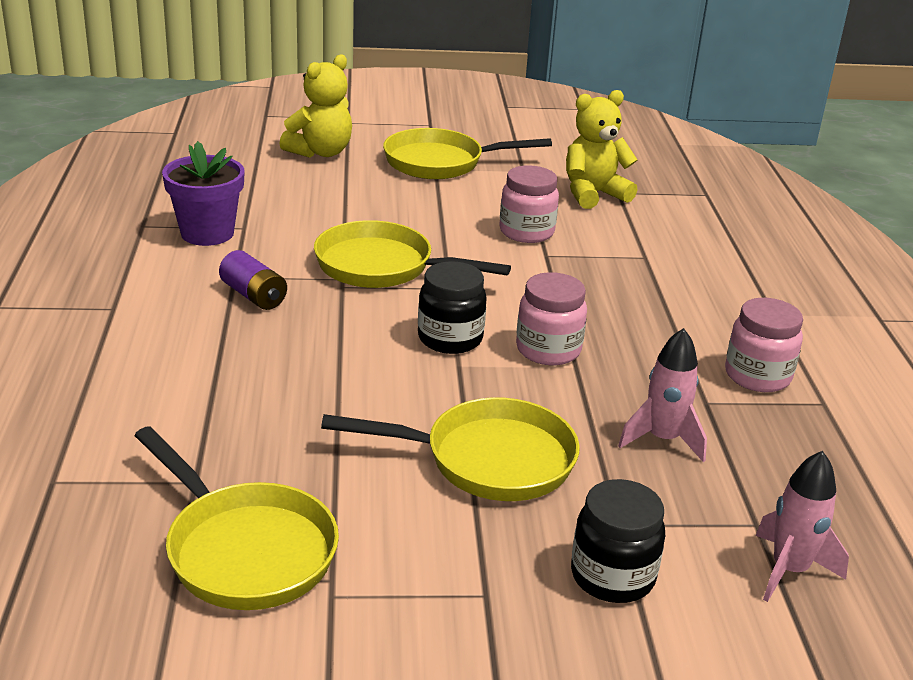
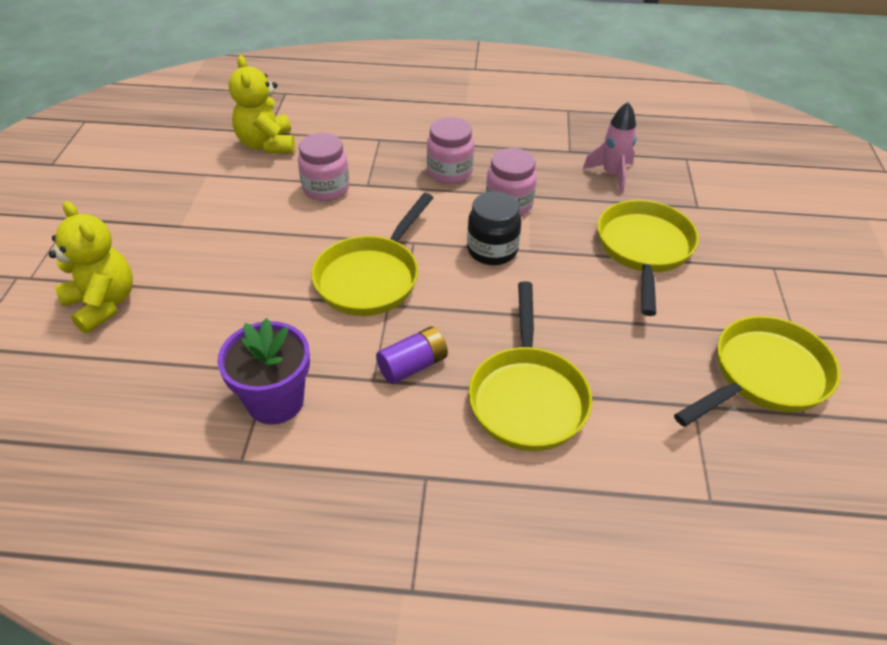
camera: 80 degrees left, 15 degrees up
(441, 162) = (168, 221): yellow pan -> yellow pan (527, 397)
(612, 576) = (744, 216): black jar -> none
(757, 376) = (540, 126): pink jar -> pink jar (449, 172)
(789, 570) = (722, 156): pink rocket -> none

